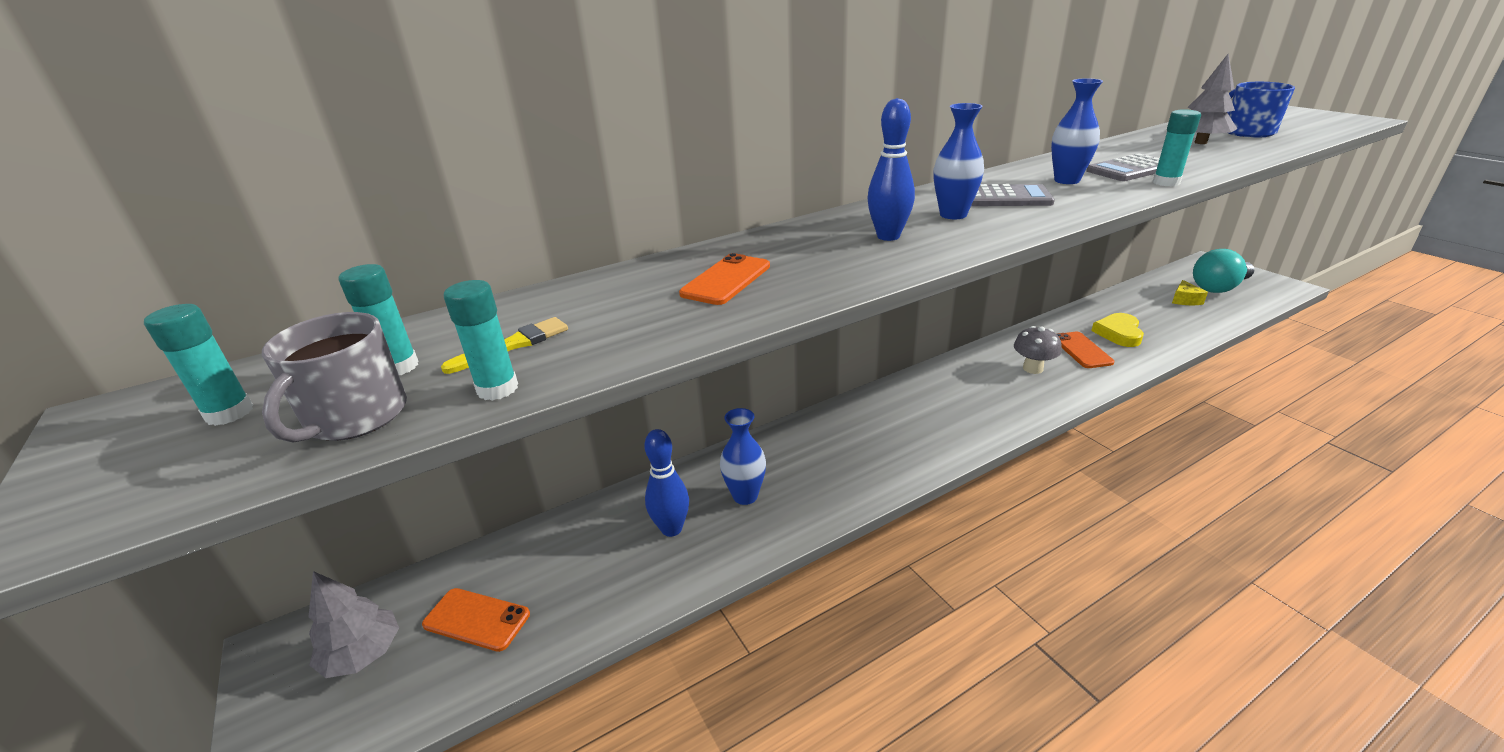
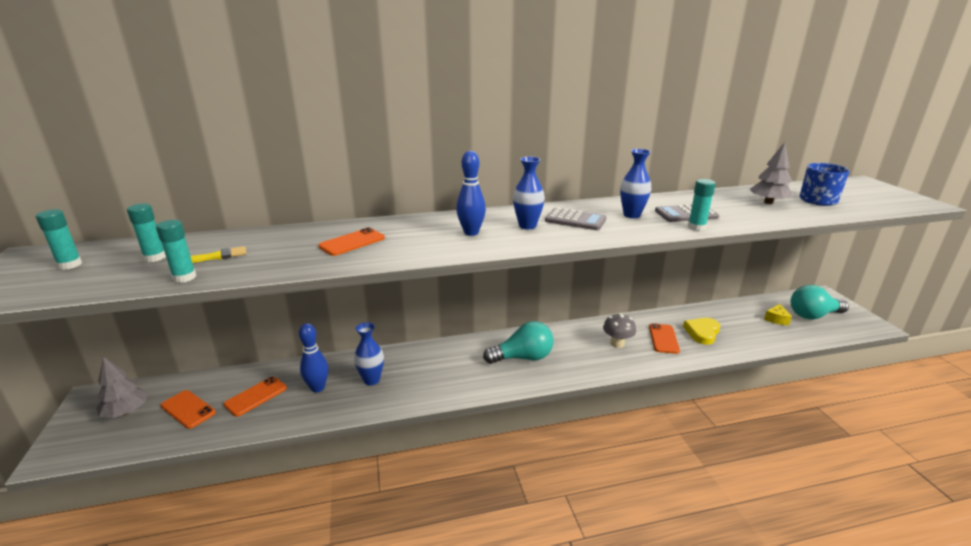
camera: 15 degrees right, 5 degrees down
(355, 417) = (115, 278): grey mug -> none
(580, 567) = (256, 396): none -> orange phone
(931, 414) = (523, 357): none -> turquoise light bulb

